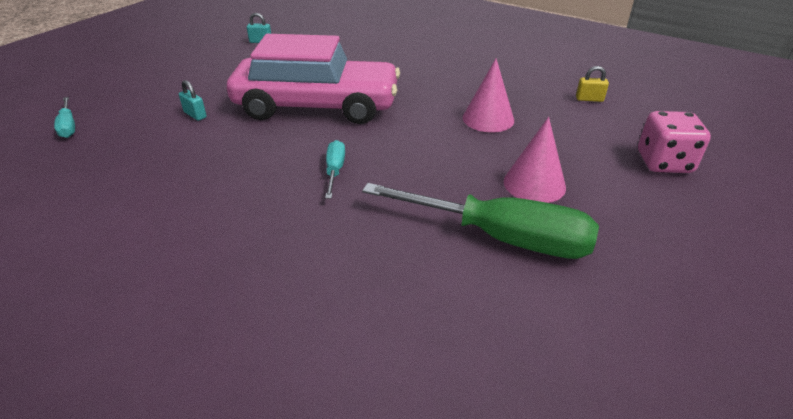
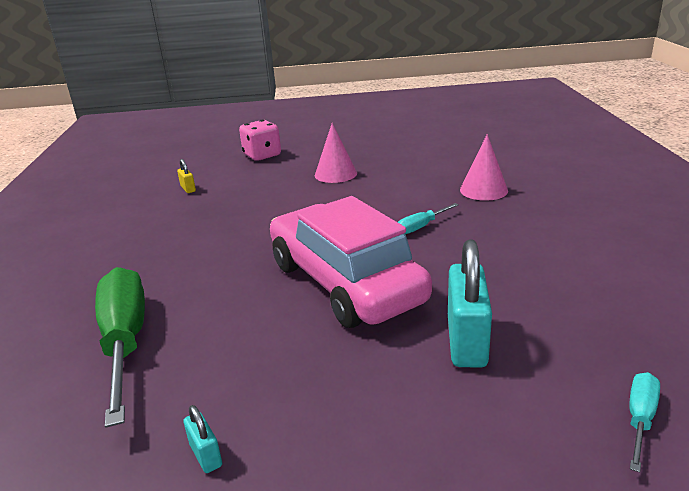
camera: 125 degrees left, 10 degrees down
(195, 115) = (466, 341): turquoise padlock -> turquoise padlock, size x2.17
(488, 119) = (267, 208): pink cone -> pink cone (483, 190)
(500, 237) = (398, 167): green screwdriver -> green screwdriver (125, 341)

